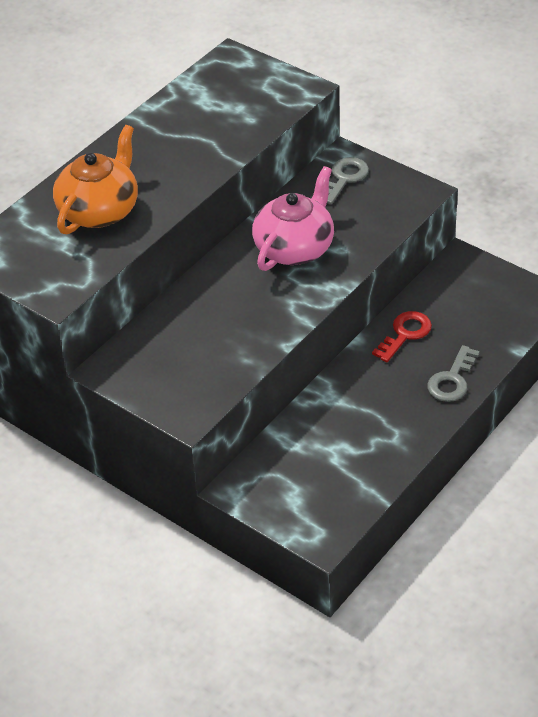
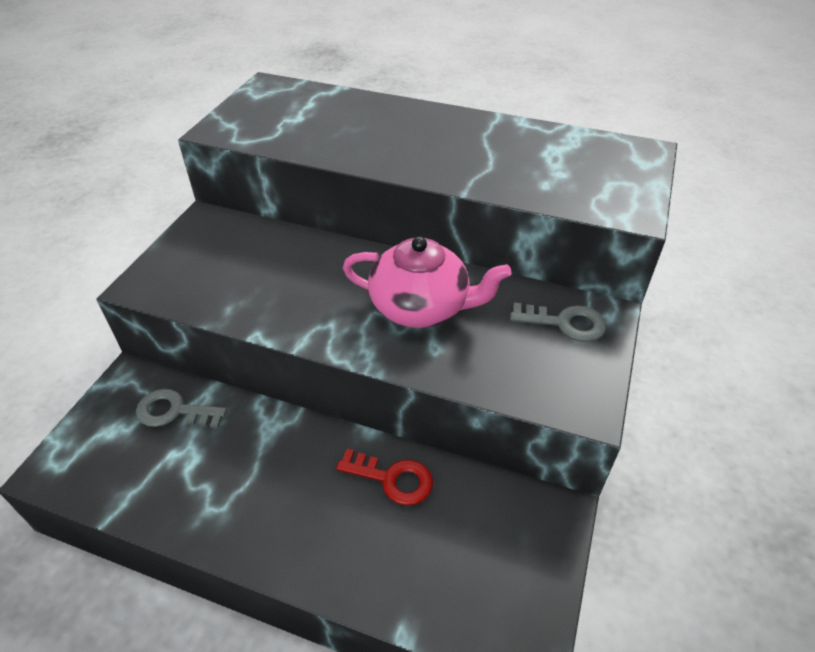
camera: 70 degrees right, 0 degrees up
(99, 210) = (346, 126): orange teapot -> none
(452, 380) = (323, 553): grey key -> grey key (174, 411)

